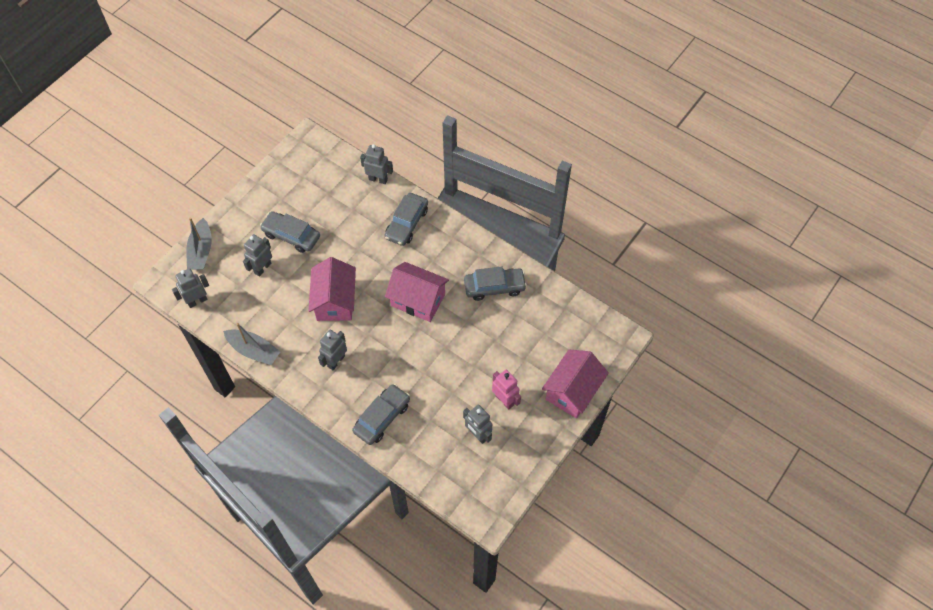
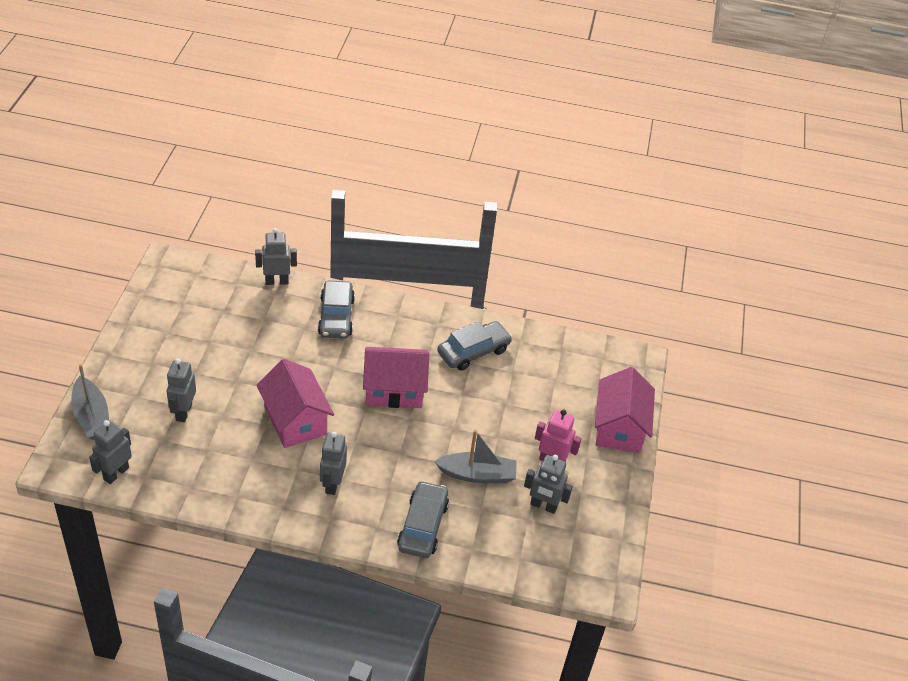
camera: 30 degrees left, 15 degrees down
(254, 350) = (221, 505): grey boat -> grey boat (477, 474)
(291, 236) = (202, 367): grey car -> none

